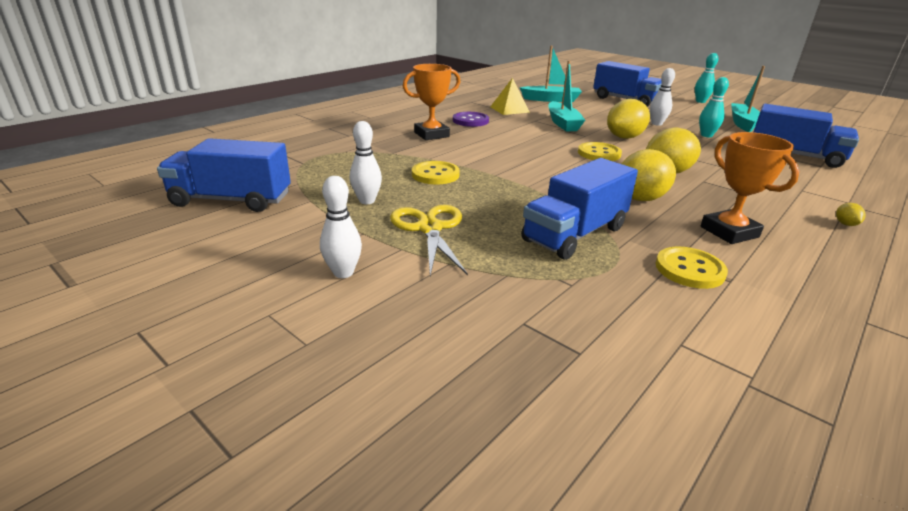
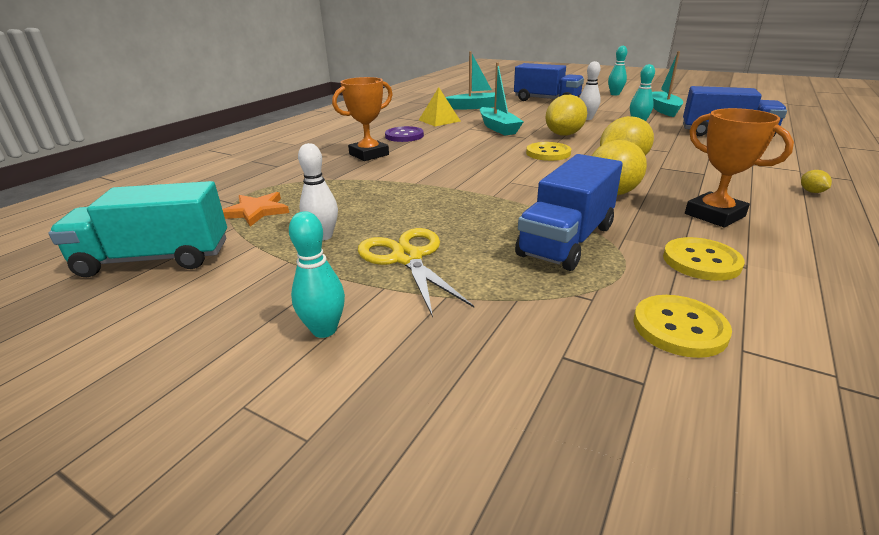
camera: 10 degrees left, 0 degrees up
(231, 200) = (155, 259): blue truck -> turquoise truck
(319, 172) = (256, 211): none -> orange star
(343, 273) = (324, 330): white bowling pin -> turquoise bowling pin
(435, 174) = (390, 196): yellow button -> yellow button (679, 328)

